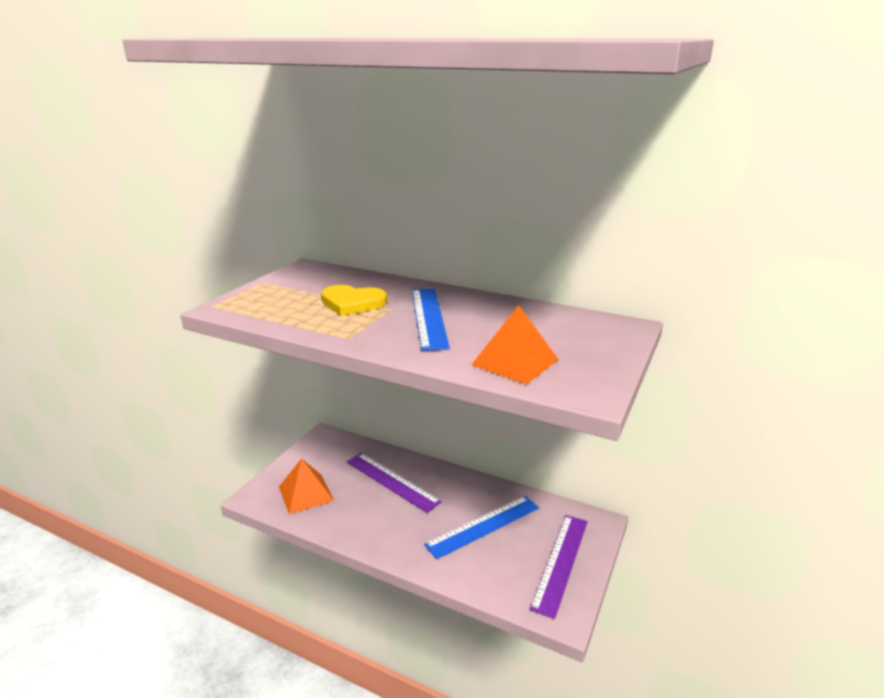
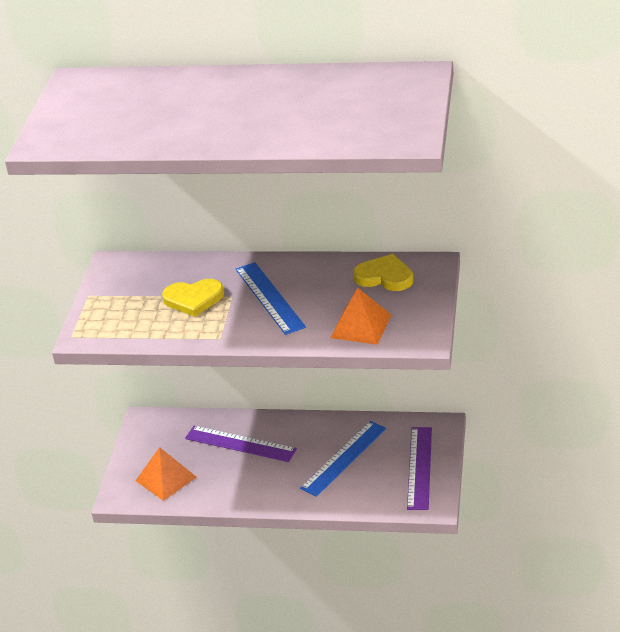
camera: 15 degrees left, 10 degrees up
(566, 325) = (384, 276): none -> yellow heart

